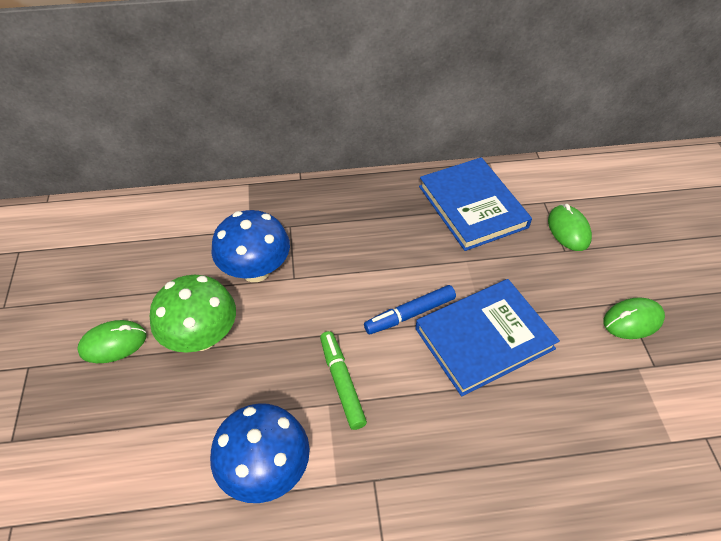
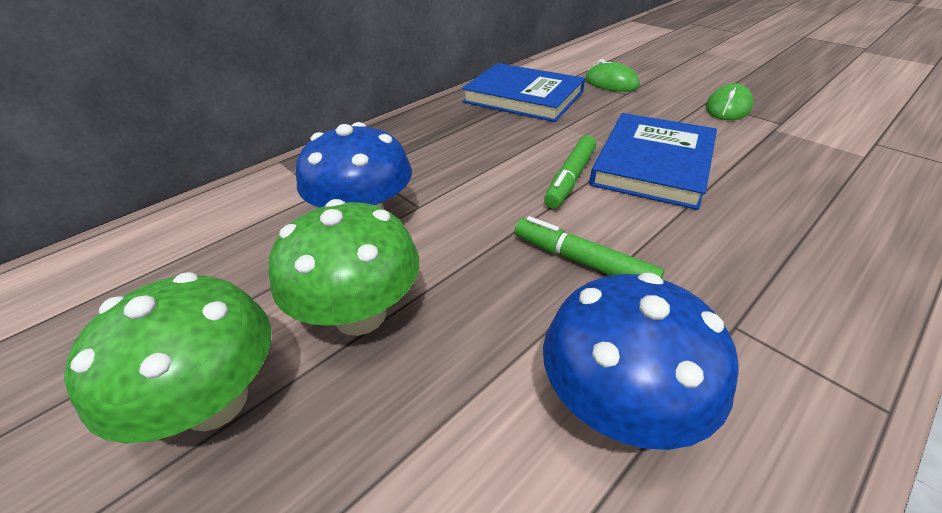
camera: 35 degrees left, 10 degrees down
(113, 343) = (215, 402): green mouse -> green mushroom
(410, 314) = (570, 178): blue marker -> green marker

